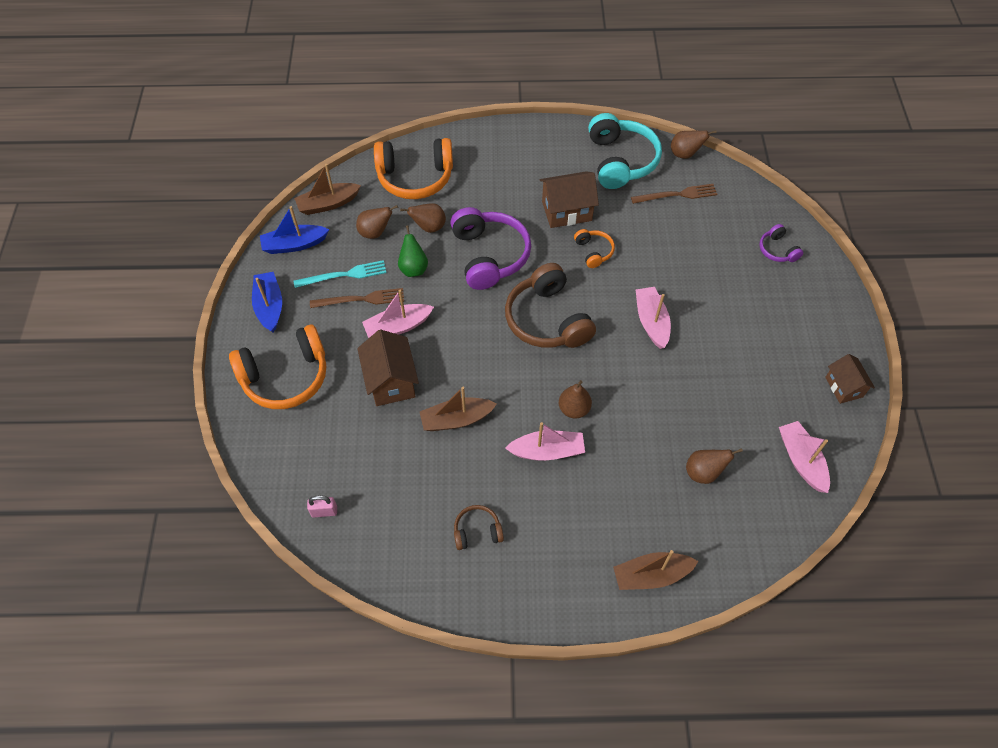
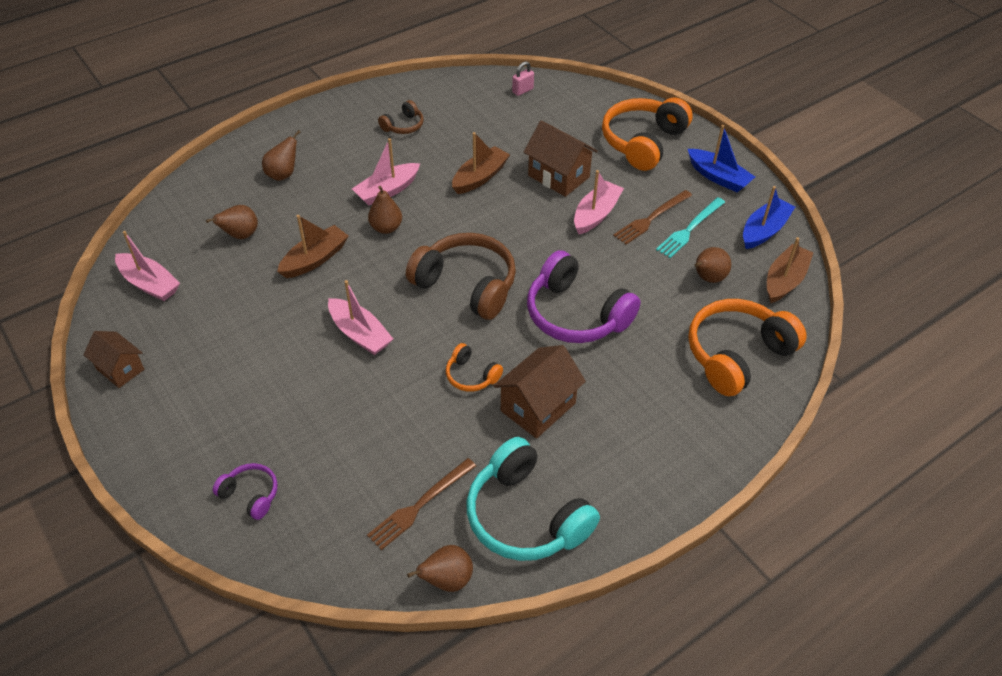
camera: 145 degrees right, 10 degrees down
(413, 268) = (635, 265): green pear -> none
(429, 227) = (664, 310): brown pear -> brown pear (283, 174)
(651, 575) = (252, 157): brown boat -> brown boat (315, 259)

